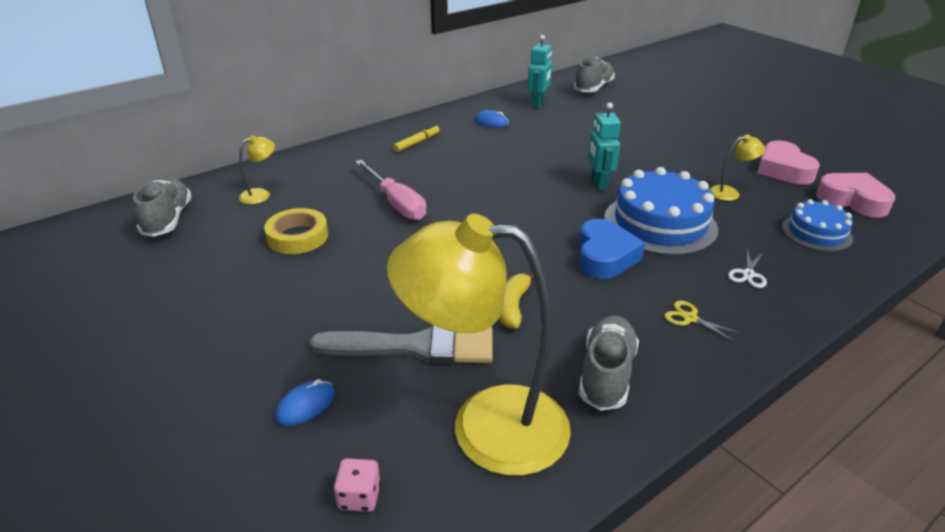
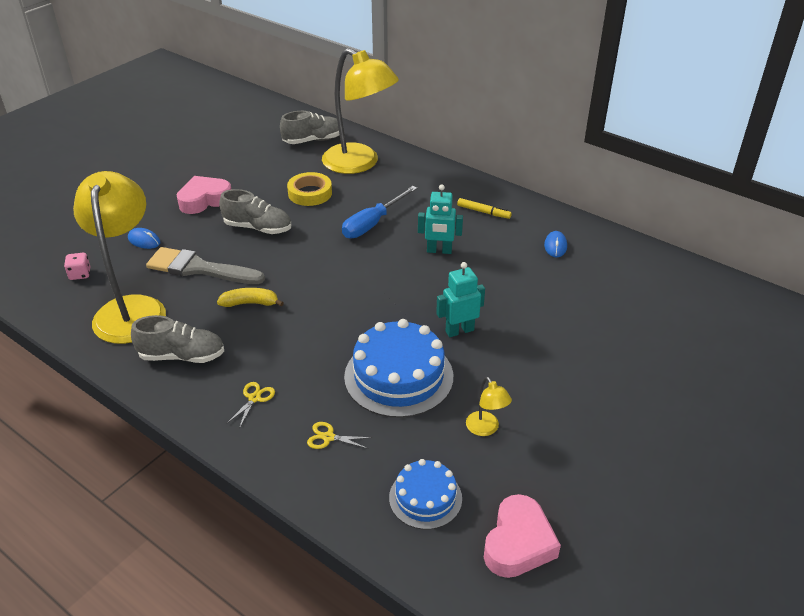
camera: 75 degrees right, 5 degrees up
(261, 194) = (359, 163): yellow lamp -> yellow lamp, size x2.49
(396, 203) = (372, 223): pink screwdriver -> blue screwdriver
(415, 347) = (199, 268): grey brush -> grey brush turned 120 degrees clockwise
(538, 104) = (625, 270): turquoise robot -> turquoise robot (439, 251)
(593, 88) = (708, 306): grey shoe -> grey shoe (258, 228)
(604, 256) = (330, 344): blue heart -> none
(748, 274) = (328, 437): white scissors -> yellow scissors
(783, 170) = (570, 481): pink heart -> pink heart (204, 200)

